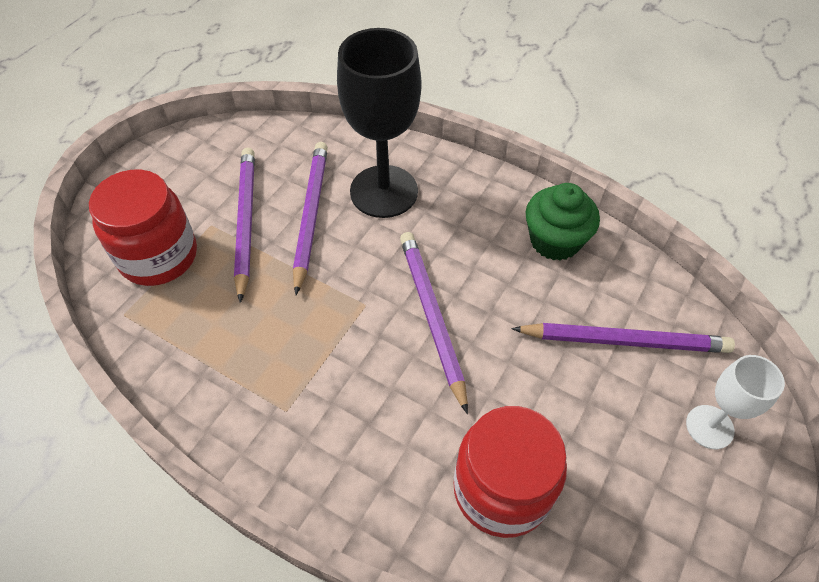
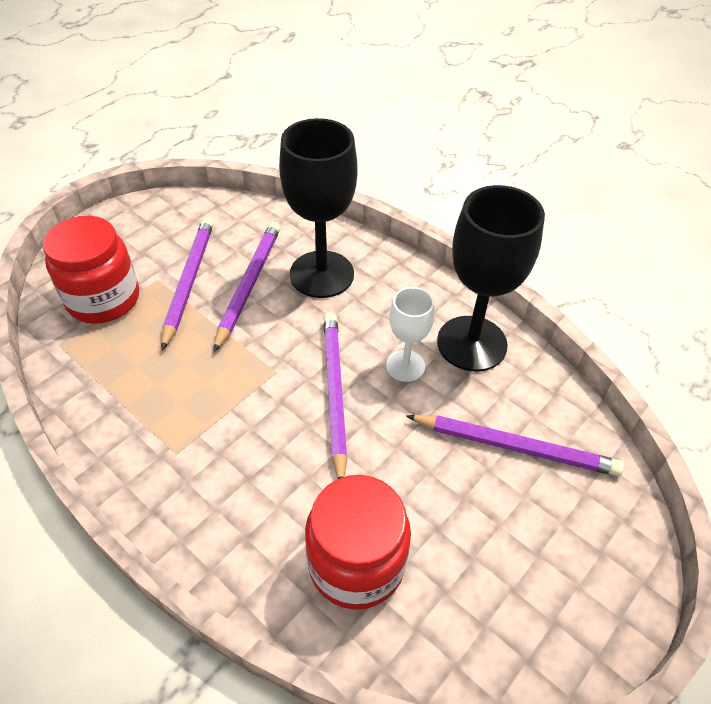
camera: 10 degrees right, 5 degrees down
(555, 241) = (471, 343): green cupcake -> black goblet
(709, 427) = (580, 544): white goblet -> white goblet (405, 366)

